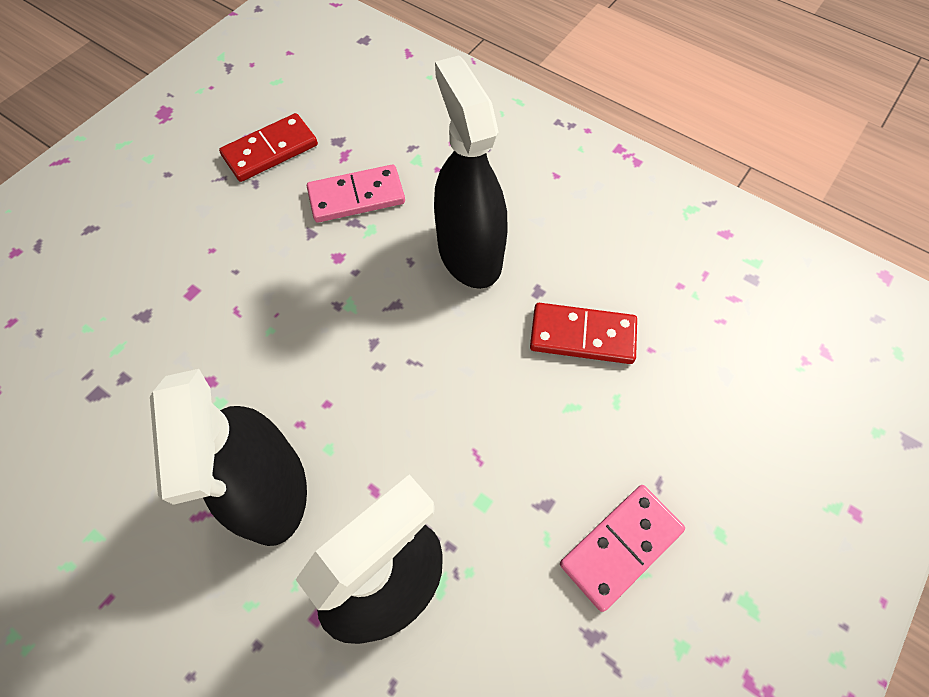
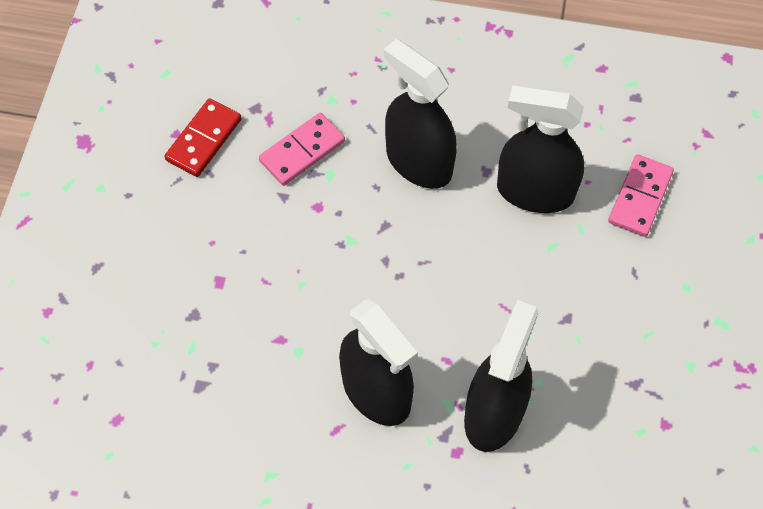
camera: 25 degrees left, 0 degrees up
(582, 336) = (535, 192): red domino -> black spray bottle
(621, 547) = (628, 323): pink domino -> pink domino (640, 197)

